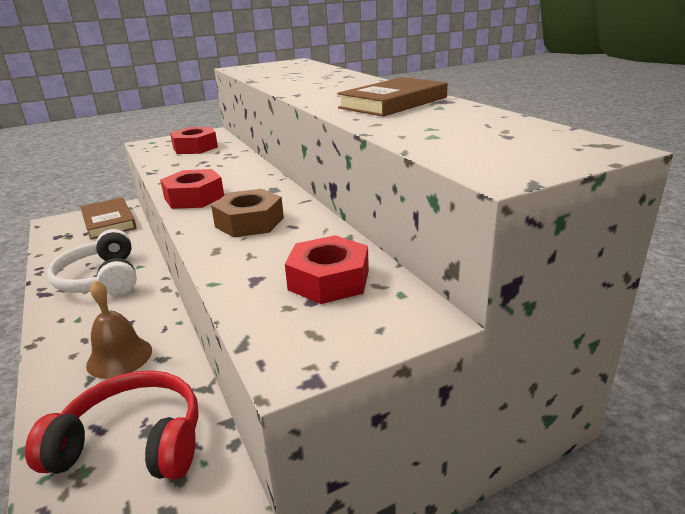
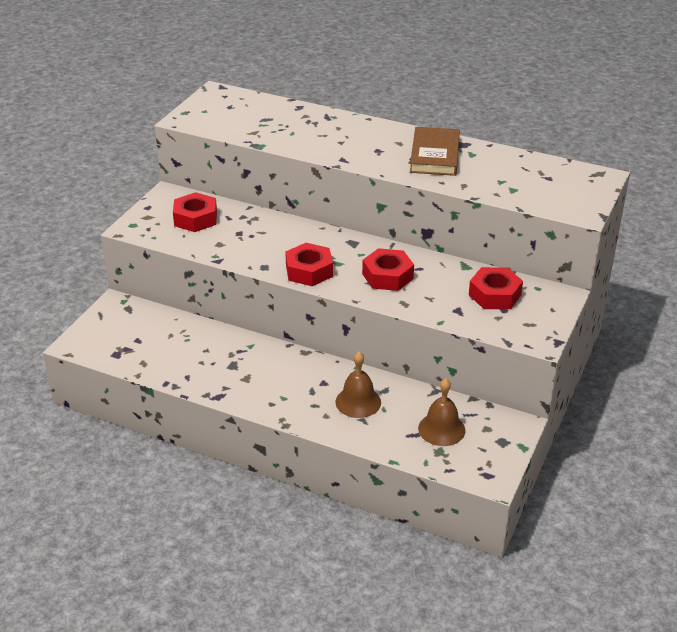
camera: 40 degrees left, 10 degrees up
(101, 279) = (240, 367): white headphones -> none
(109, 221) = (136, 321): brown book -> none
(133, 442) = (441, 429): red headphones -> brown bell
(249, 222) = (387, 276): brown nut -> red nut

